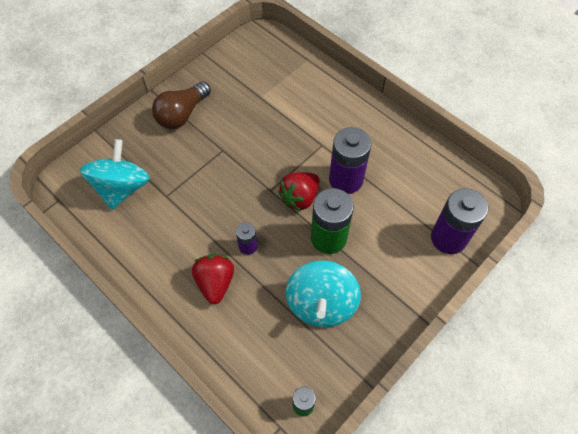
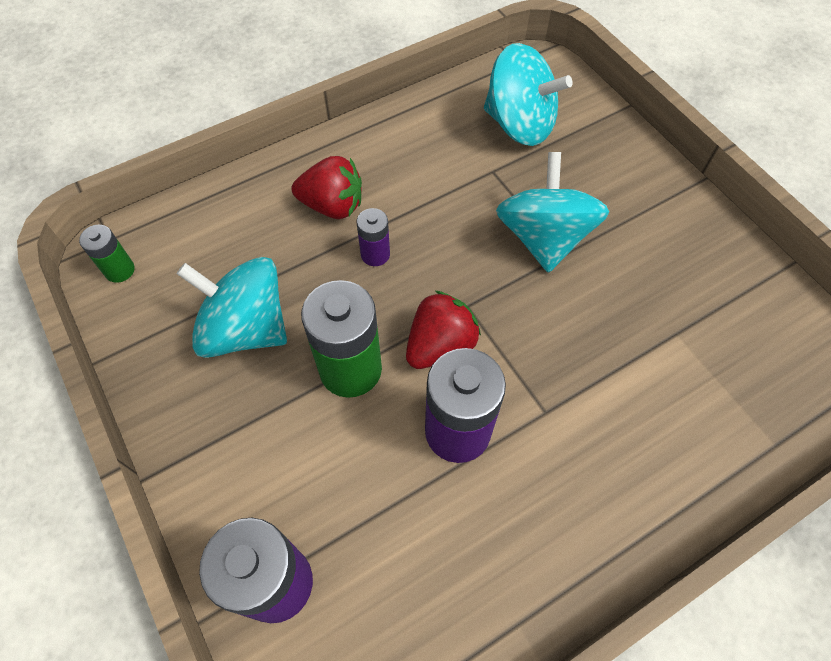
camera: 105 degrees right, 0 degrees up
(182, 114) = (648, 211): brown light bulb -> none
(213, 161) = (543, 238): none -> turquoise spinning top
(299, 197) = (440, 345): red strawberry -> red strawberry turned 75 degrees clockwise

